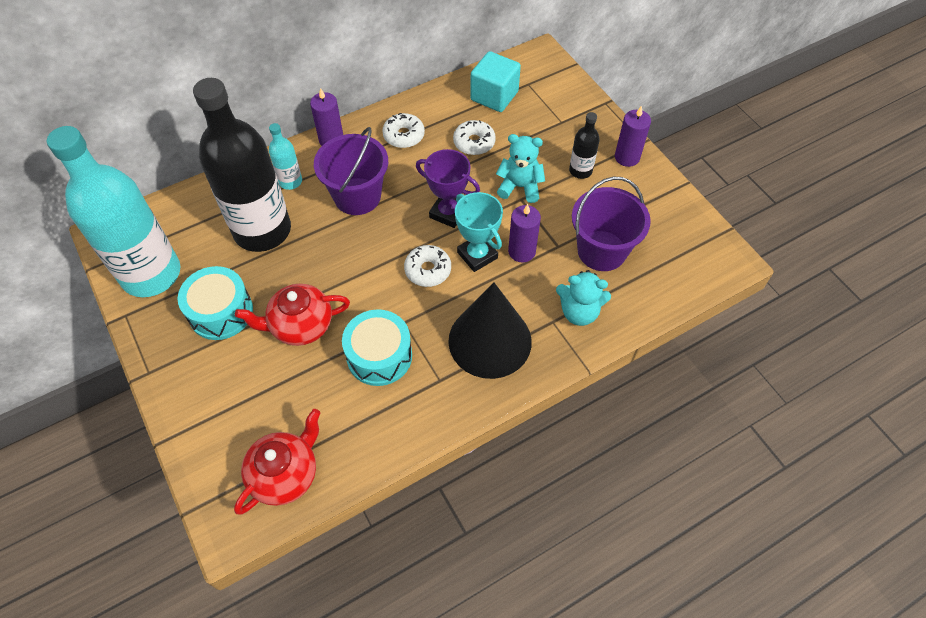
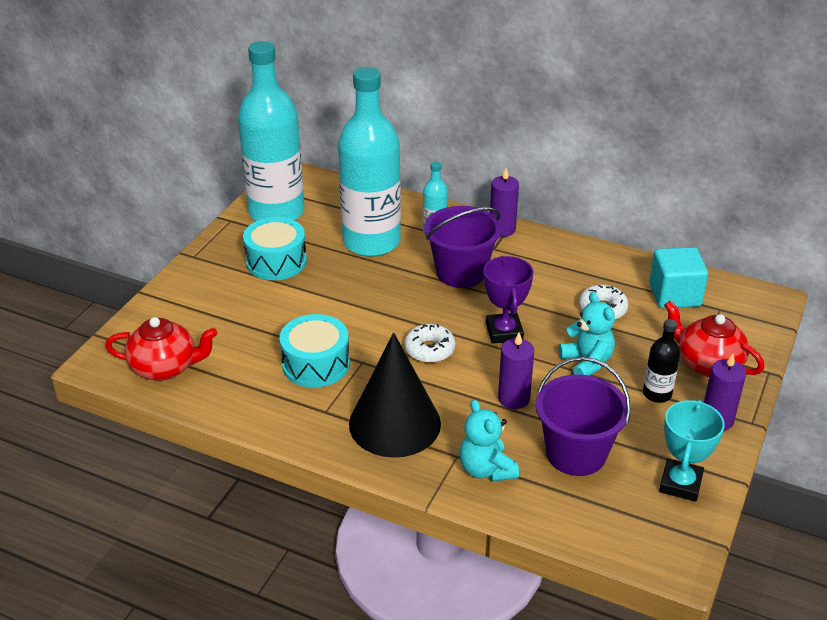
camera: 55 degrees right, 20 degrees down
(262, 230) = (371, 242): black bottle -> turquoise bottle
(300, 326) = (303, 307): red teapot -> red teapot (707, 364)
(404, 135) = (557, 265): white donut -> none
(477, 255) = (478, 372): turquoise trophy -> turquoise trophy (680, 484)

